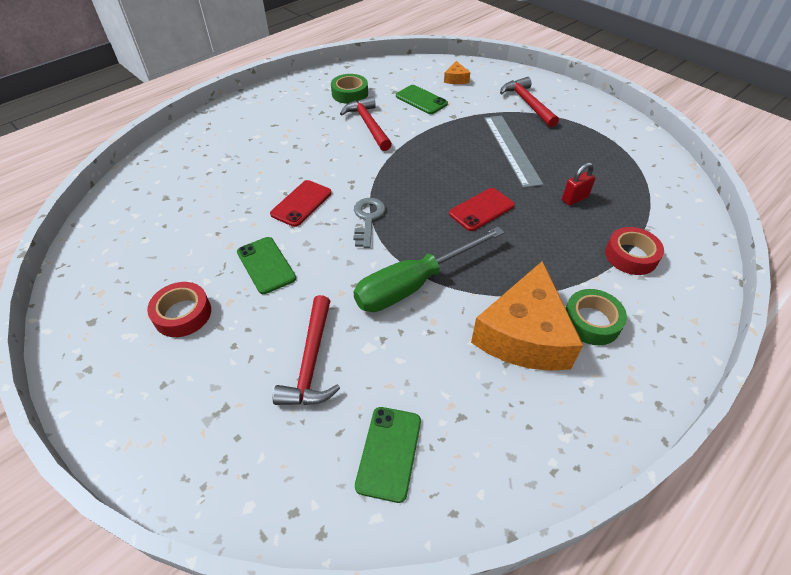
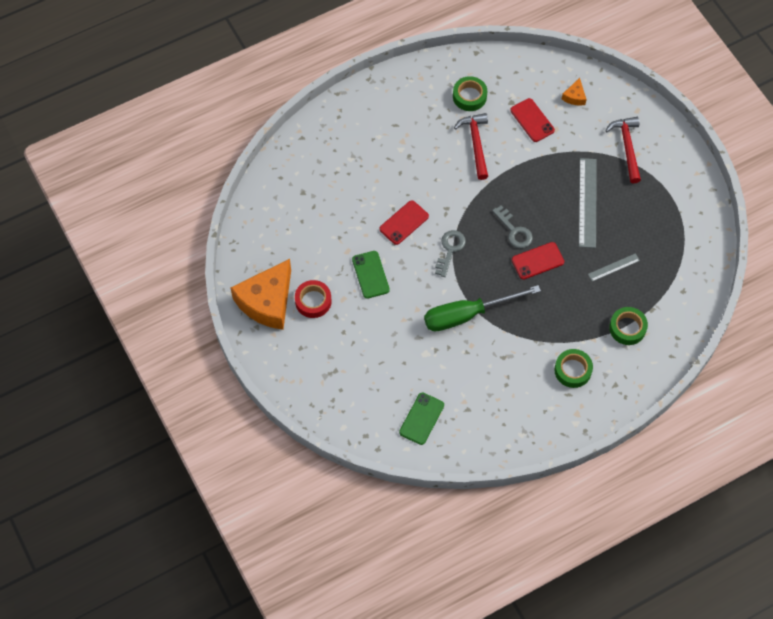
camera: 15 degrees right, 15 degrees up
(311, 361) = (389, 354): red hammer -> none
(421, 100) = (532, 120): green phone -> red phone
(440, 187) = (514, 231): none -> grey key
(524, 334) = (525, 368): orange cheese -> orange cheese (267, 301)
(574, 199) = (613, 267): red padlock -> grey ruler
(631, 256) = (627, 328): red tape -> green tape

